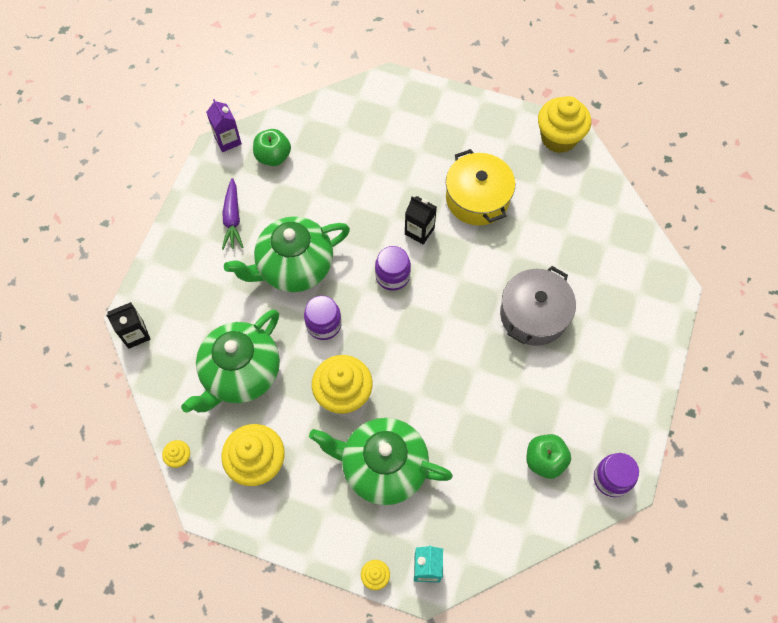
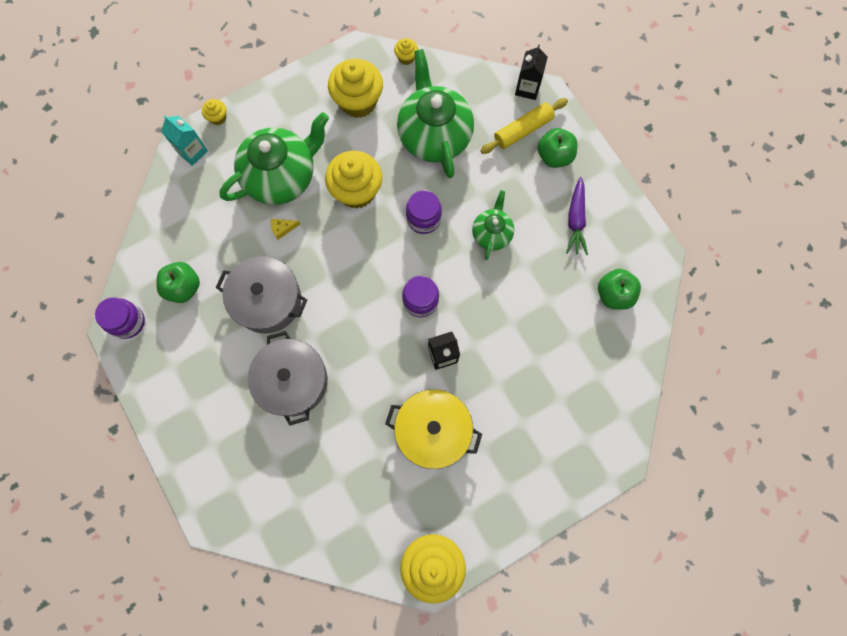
camera: 130 degrees right, 10 degrees up
(180, 309) = (523, 130): none -> yellow rolling pin
(187, 270) = (554, 156): none -> green apple
(228, 140) = (661, 270): purple carton -> none
(232, 218) = (576, 220): purple carrot -> purple carrot turned 120 degrees counterclockwise
(294, 267) = (492, 233): green teapot -> green teapot, size x0.54
(426, 425) = (283, 228): none -> yellow cheese
(494, 385) = (267, 300): none -> grey pot

